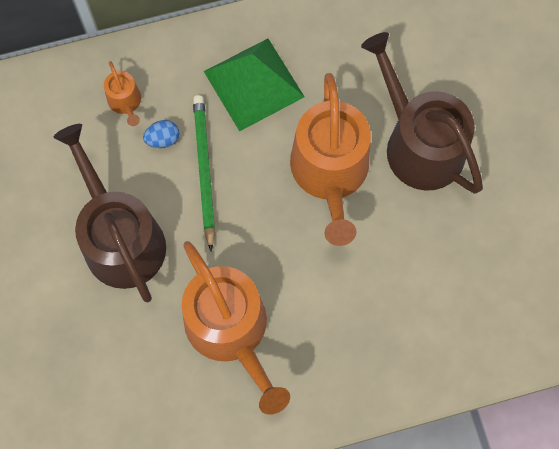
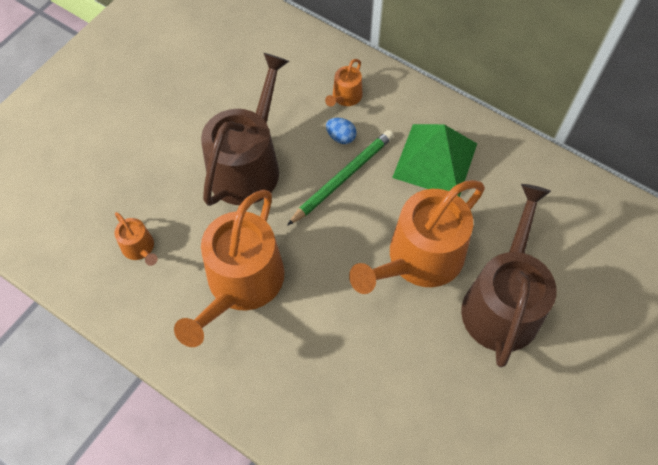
camera: 50 degrees right, 10 degrees down
(122, 391) = (140, 248): none -> orange watering can

